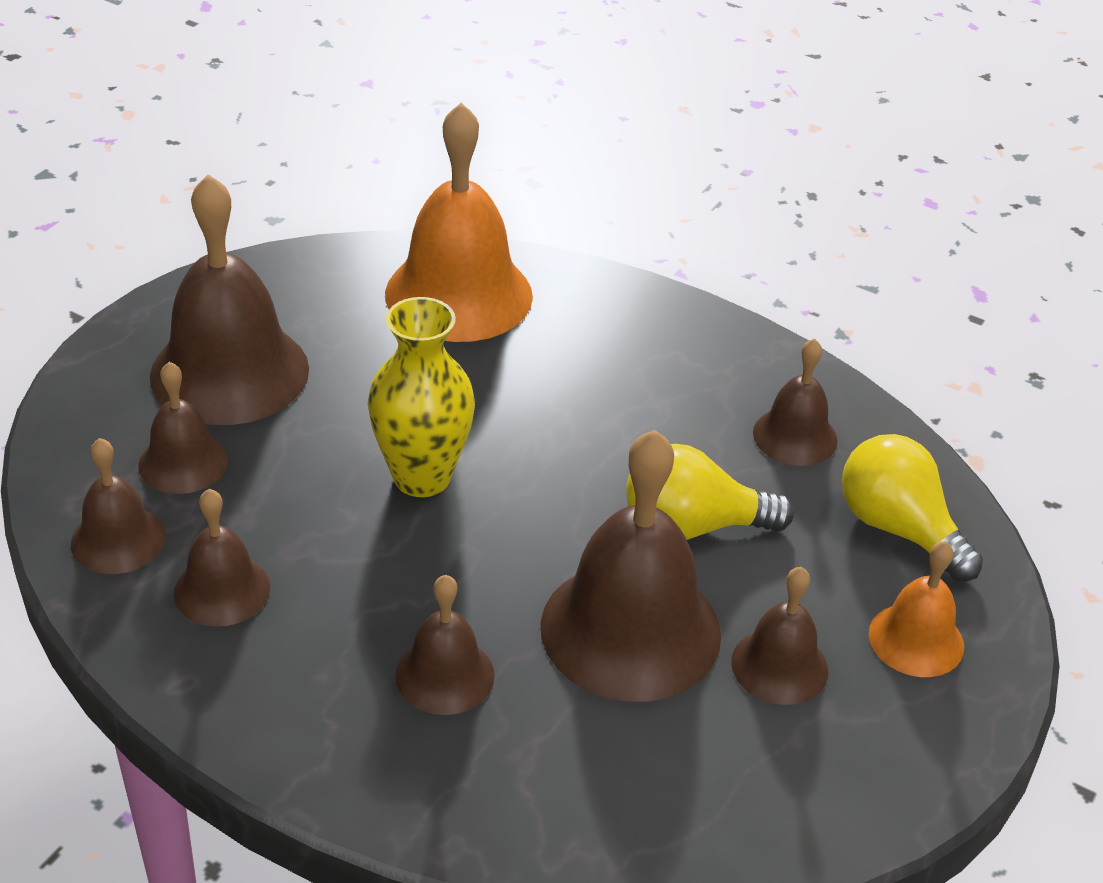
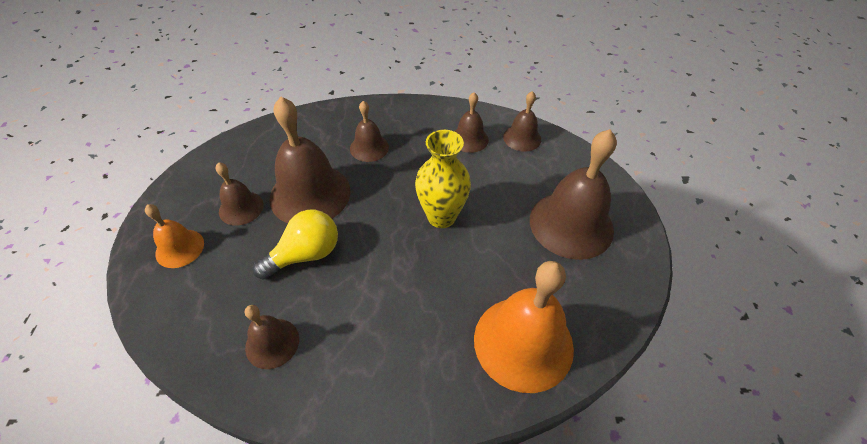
camera: 150 degrees right, 10 degrees up
(183, 462) = (537, 175): brown bell -> none
(898, 528) = (197, 307): yellow light bulb -> none

